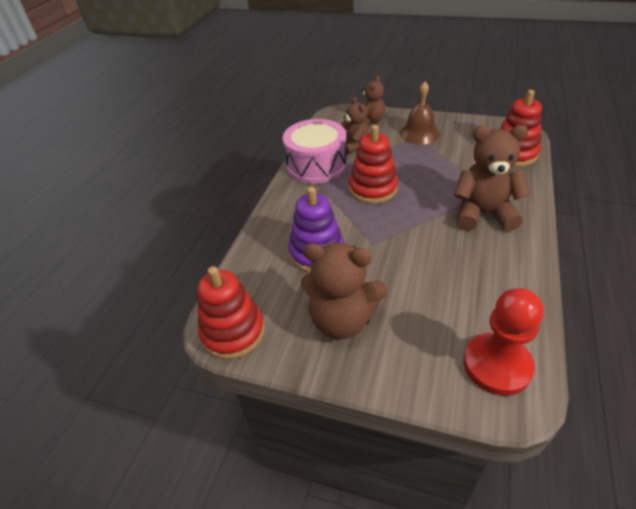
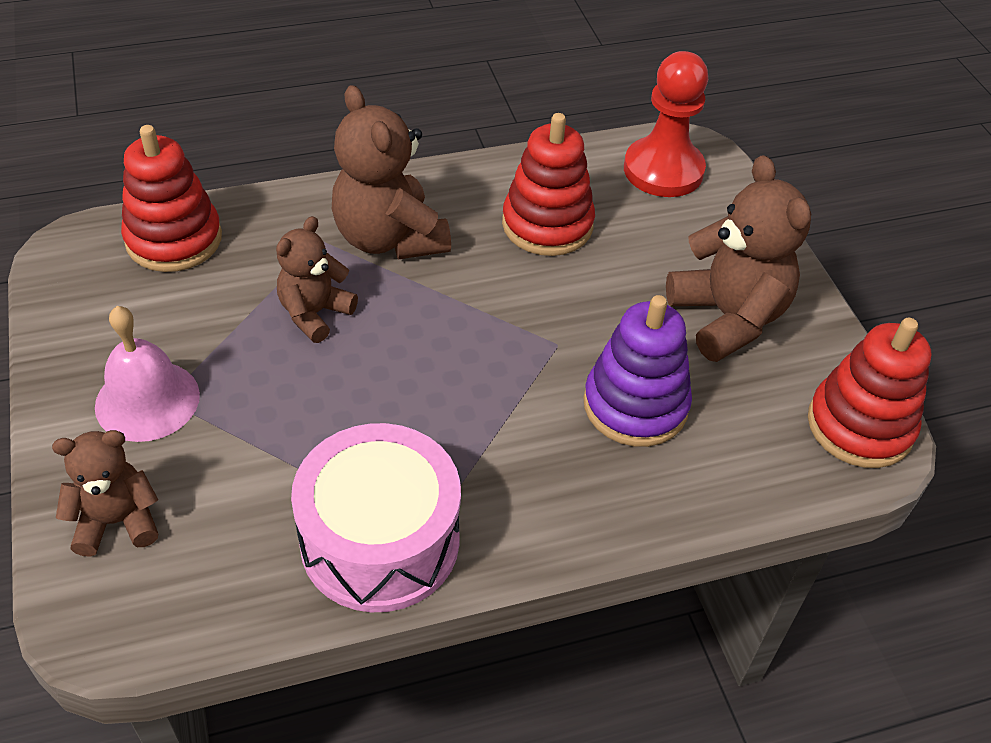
camera: 130 degrees left, 5 degrees up
(354, 145) = (257, 505): brown teddy bear -> brown teddy bear (315, 313)
(373, 189) = (408, 401): red stacking toy -> red stacking toy (547, 225)
(419, 133) = (147, 400): brown bell -> pink bell

